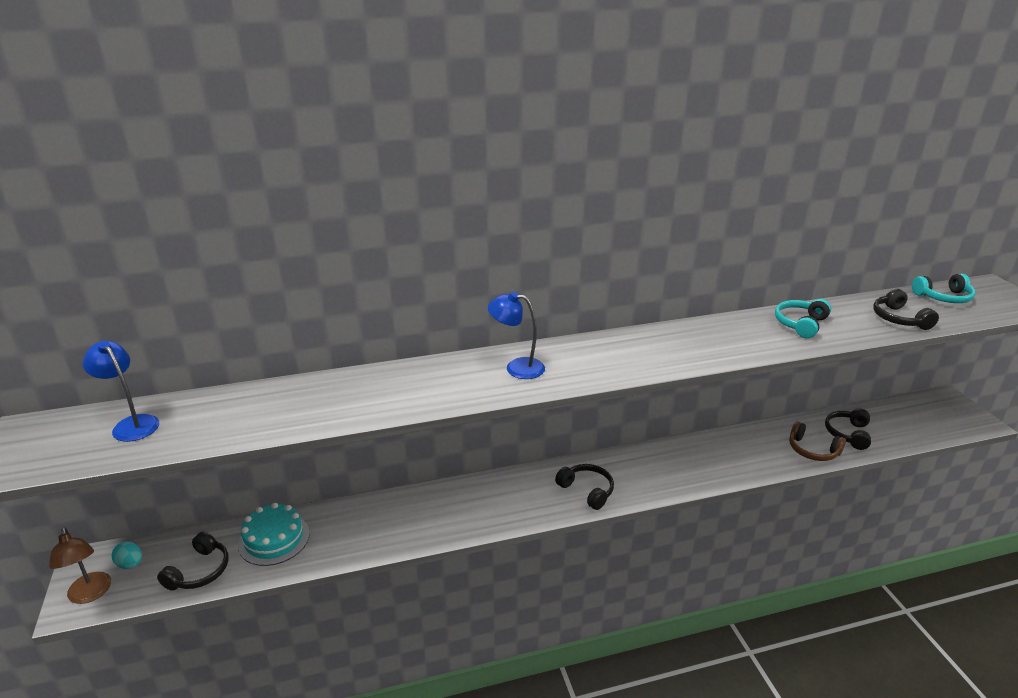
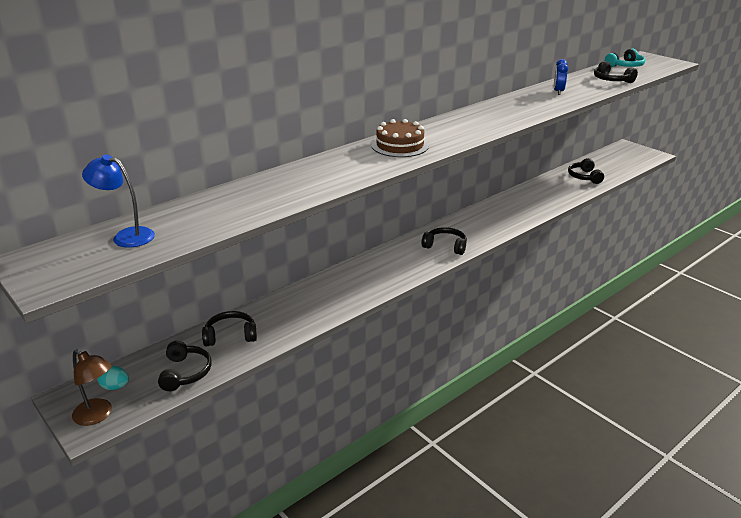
camera: 25 degrees left, 0 degrees up
(274, 539) = (230, 336): turquoise cake -> black headphones
(517, 367) = (400, 145): blue lamp -> brown cake
(800, 324) = (558, 92): turquoise headphones -> blue clock
(812, 450) = (570, 190): brown headphones -> none

